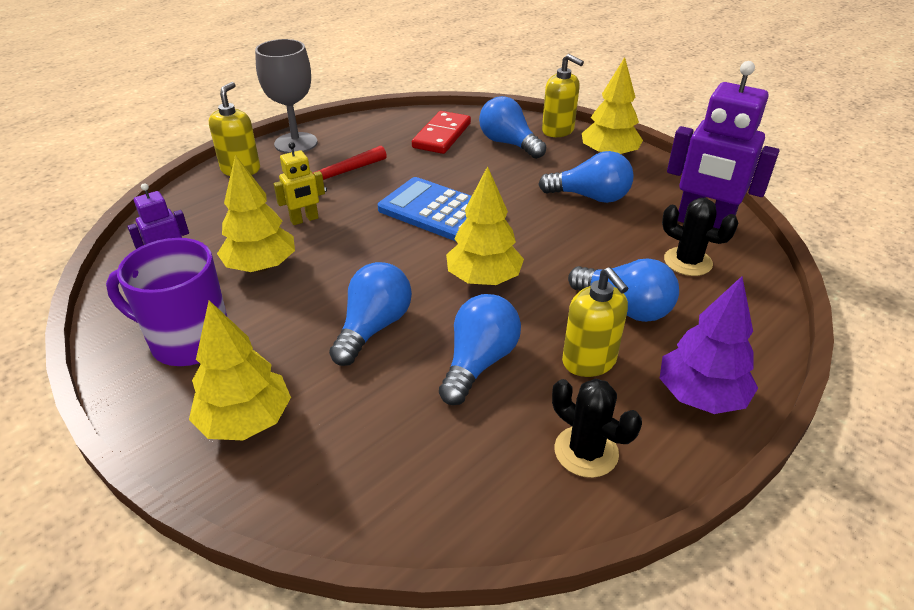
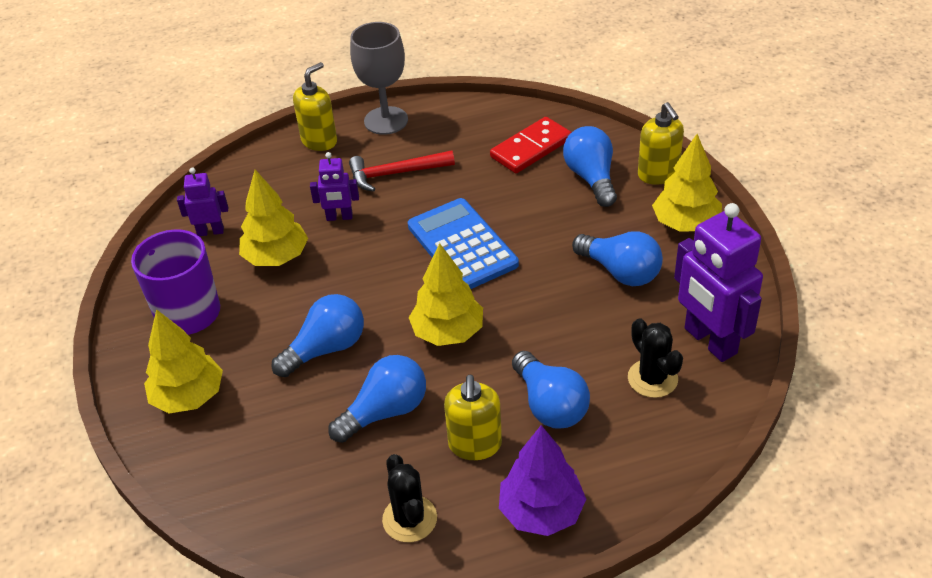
camera: 30 degrees right, 5 degrees up
(304, 220) = (339, 217): yellow robot -> purple robot

